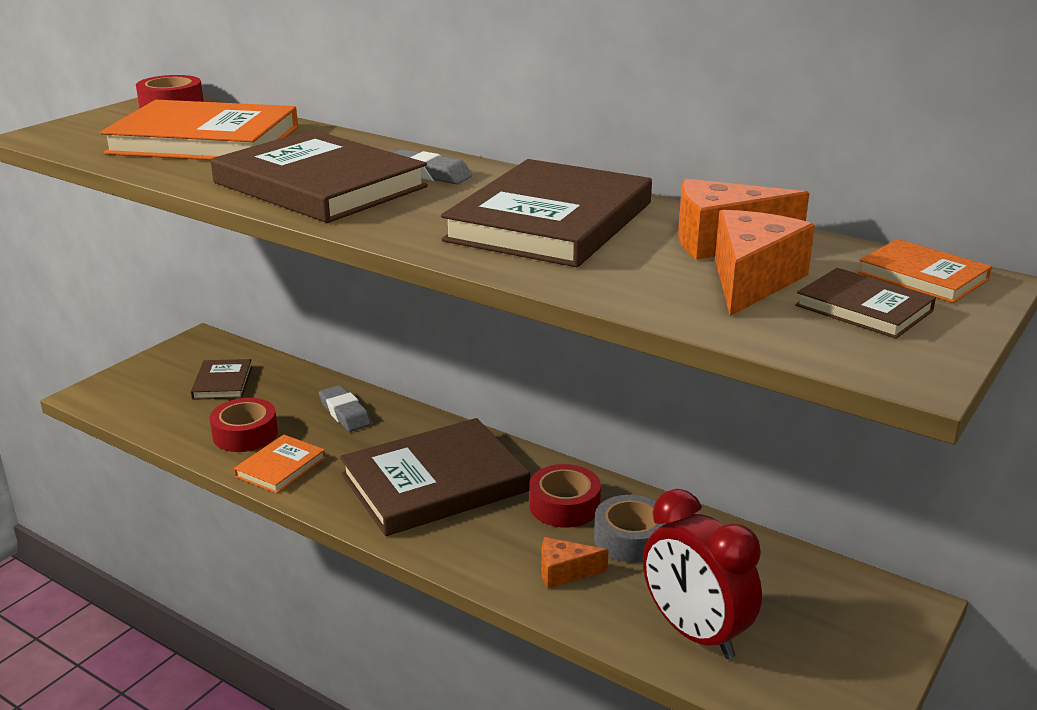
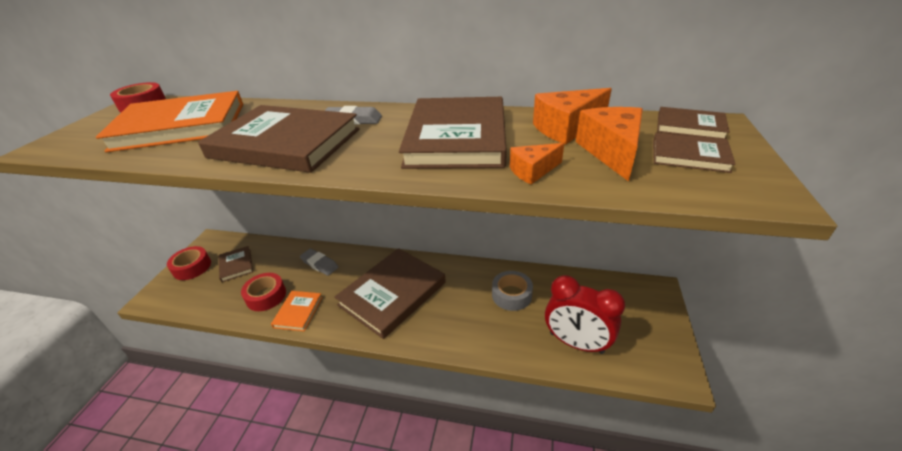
camera: 20 degrees left, 10 degrees up
(564, 506) = (468, 286): red tape -> red tape (192, 267)
(564, 572) = (491, 328): orange cheese -> orange cheese (533, 171)
(922, 276) = (690, 126): orange book -> brown book

